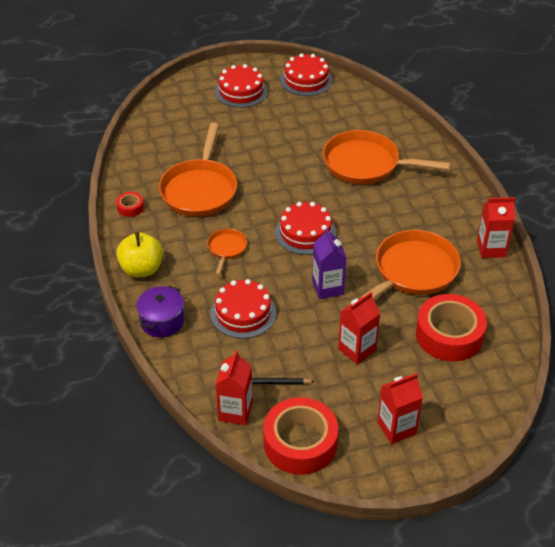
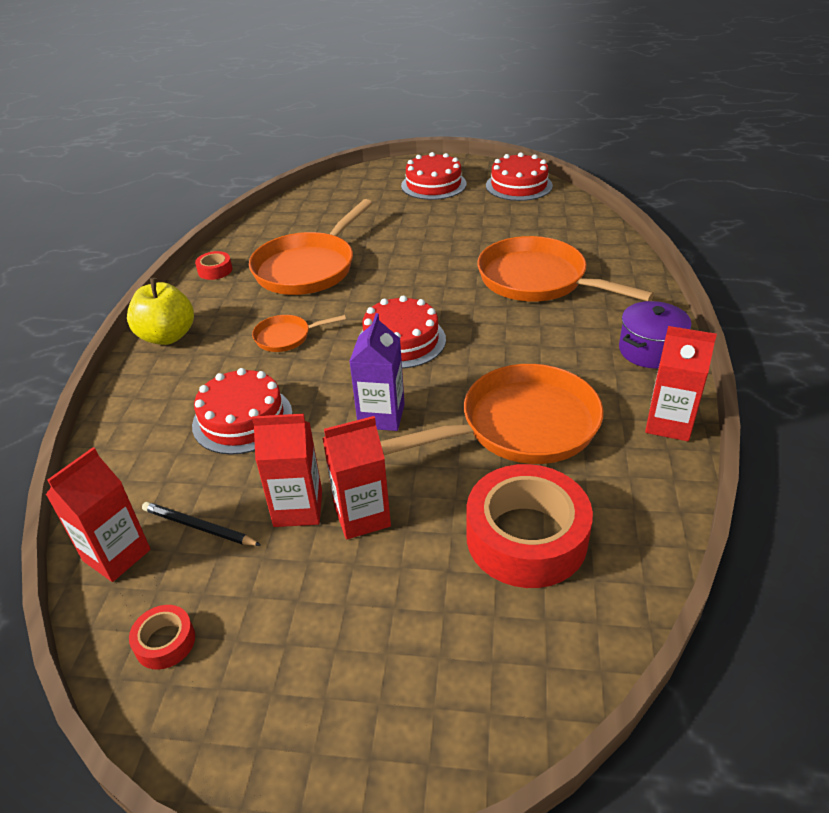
camera: 25 degrees right, 5 degrees down
(162, 321) = (135, 402): purple pot -> purple pot (650, 350)
(226, 249) = (286, 337): orange pan -> orange pan turned 135 degrees counterclockwise
(300, 443) = (165, 642): red tape -> red tape, size x0.44
(396, 428) = (336, 674): red carton -> red carton (298, 508)

